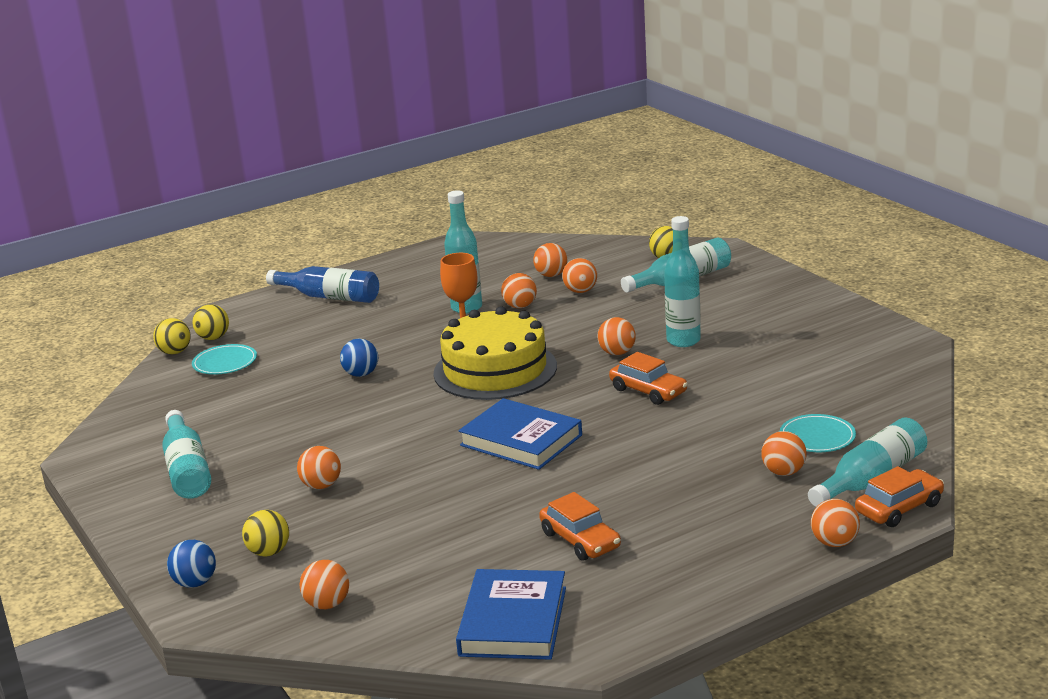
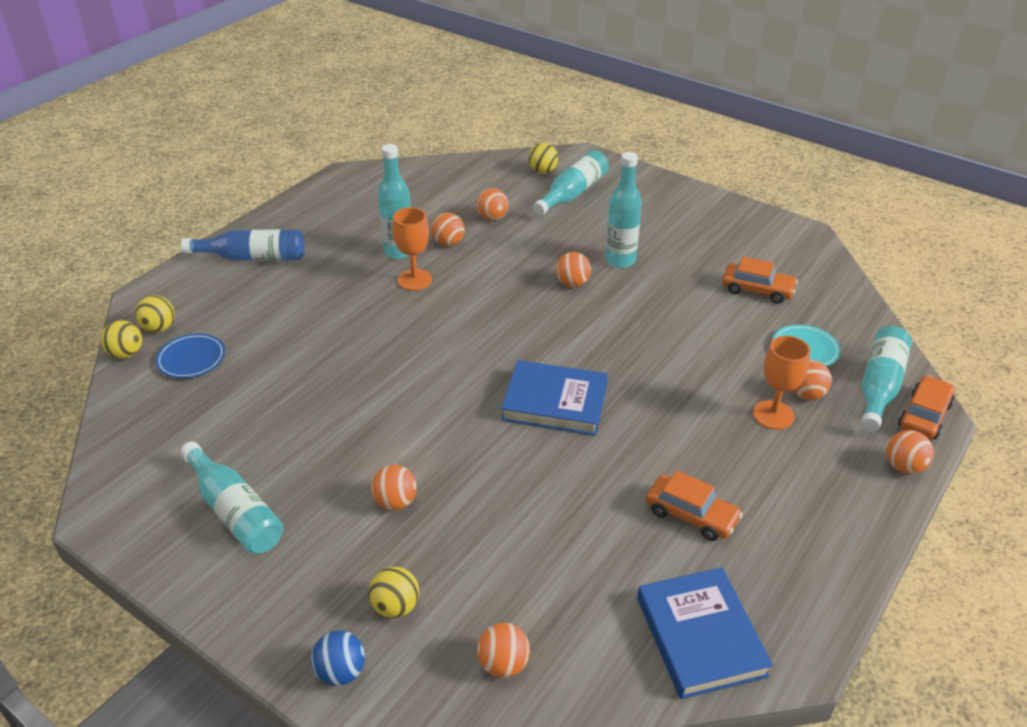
camera: 25 degrees left, 15 degrees up
(225, 363) = (191, 359): turquoise plate -> blue plate
(361, 374) = (346, 349): blue ball -> none
(495, 370) = (474, 321): yellow cake -> none
(551, 275) = (453, 203): orange ball -> none
(648, 391) = (629, 322): orange car -> orange car (757, 290)
(732, 482) = (773, 415): none -> orange goblet

